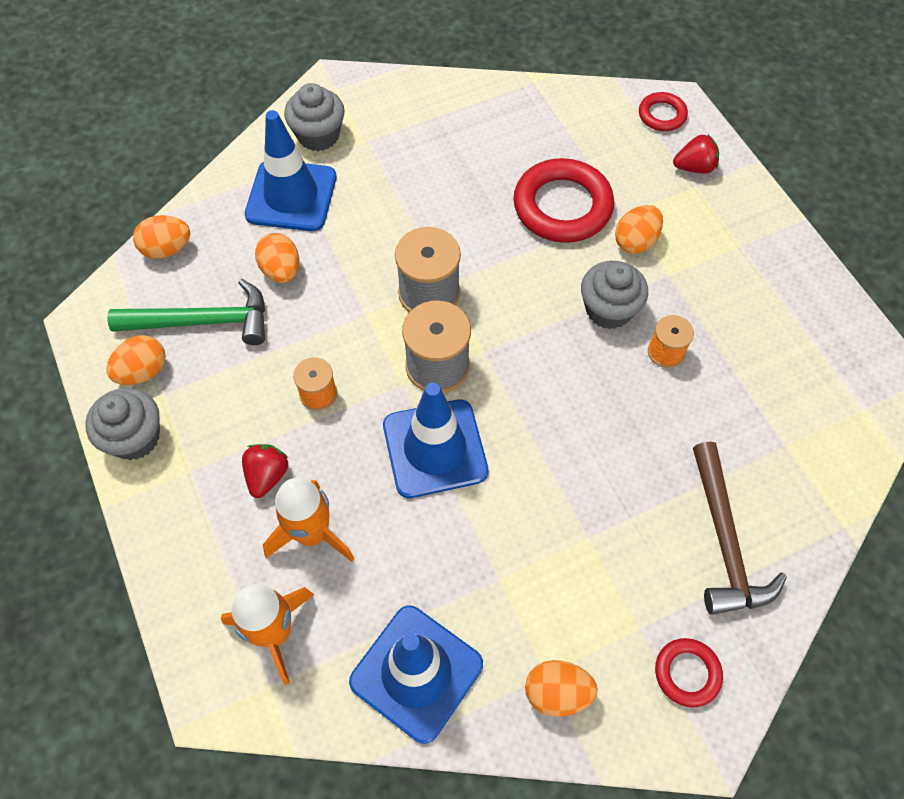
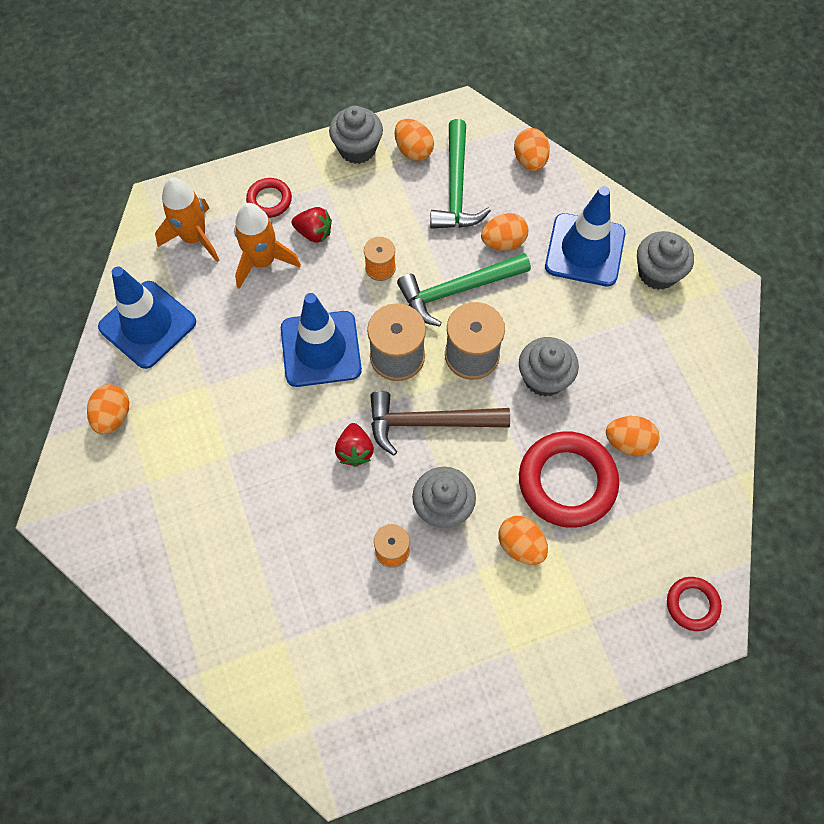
camera: 95 degrees right, 5 degrees up
(347, 312) = (457, 290): none -> green hammer
(450, 228) = (544, 378): none -> grey cupcake
(513, 159) = (628, 442): none -> orange egg
(687, 673) = (106, 511): red ring -> red ring (269, 200)
(694, 167) = (616, 625): red strawberry -> red strawberry (355, 451)
(724, 541) = (204, 564): brown hammer -> brown hammer (428, 422)

